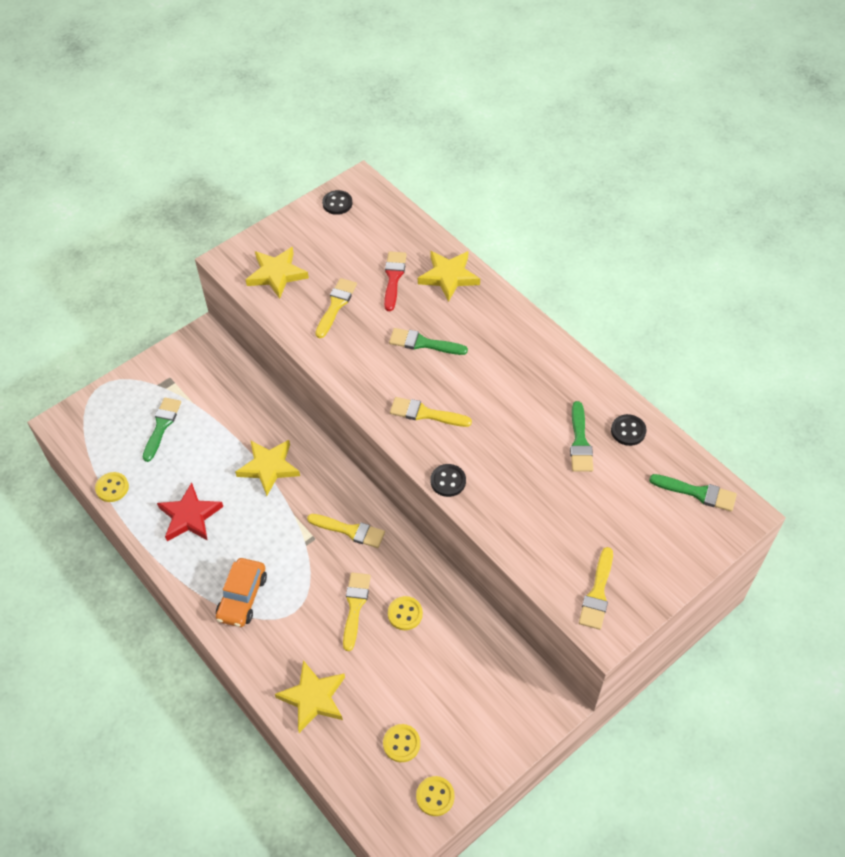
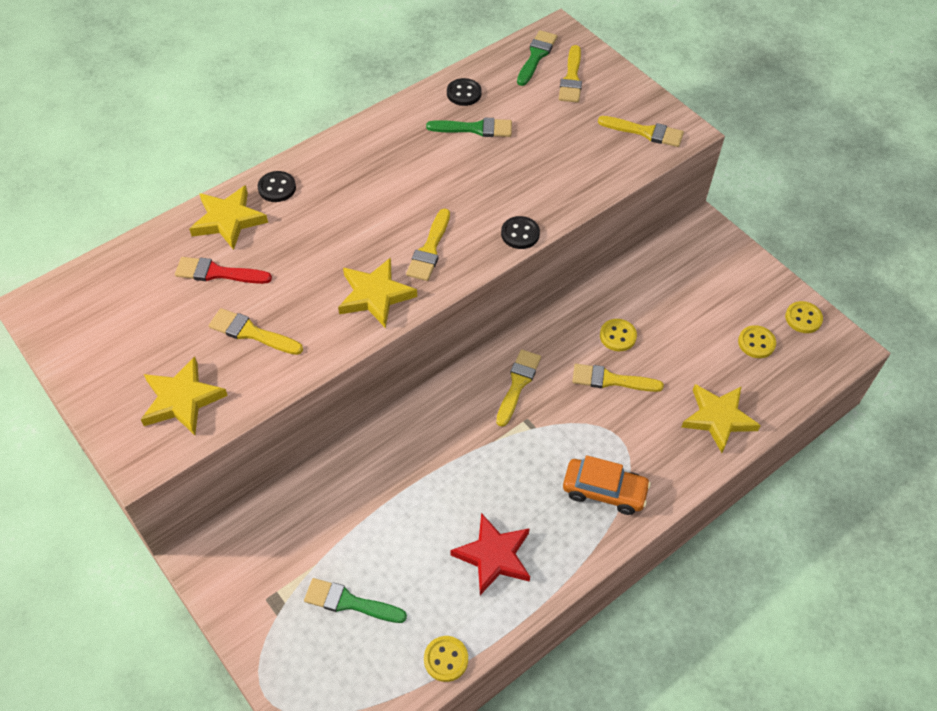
camera: 90 degrees left, 0 degrees up
(269, 467) = (427, 468): yellow star -> yellow star (375, 295)
(337, 203) = (67, 331): black button -> black button (277, 188)
(423, 343) = (327, 248): green brush -> none
(668, 525) = (571, 78): none -> yellow brush

